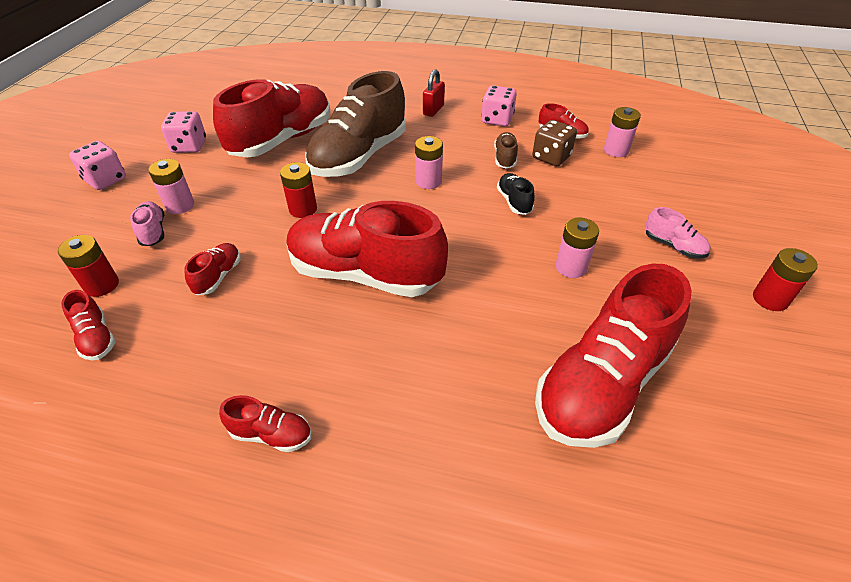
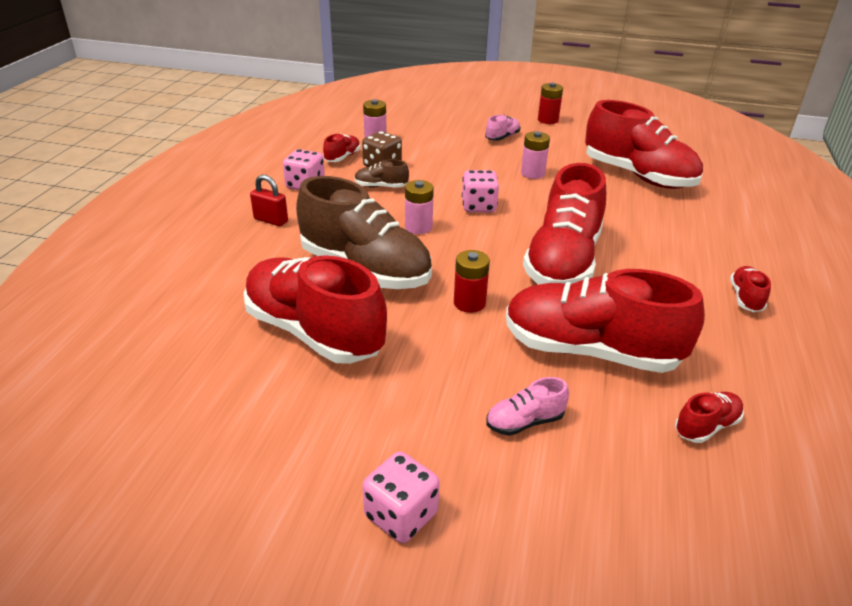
camera: 90 degrees left, 10 degrees down
(102, 285) = (631, 446): red battery -> none
(180, 205) = (467, 407): pink battery -> none
(189, 146) = (311, 428): pink dice -> pink dice (479, 206)
(218, 276) = (590, 351): red shoe -> red shoe, size x2.38
(514, 202) = (451, 188): black shoe -> none

